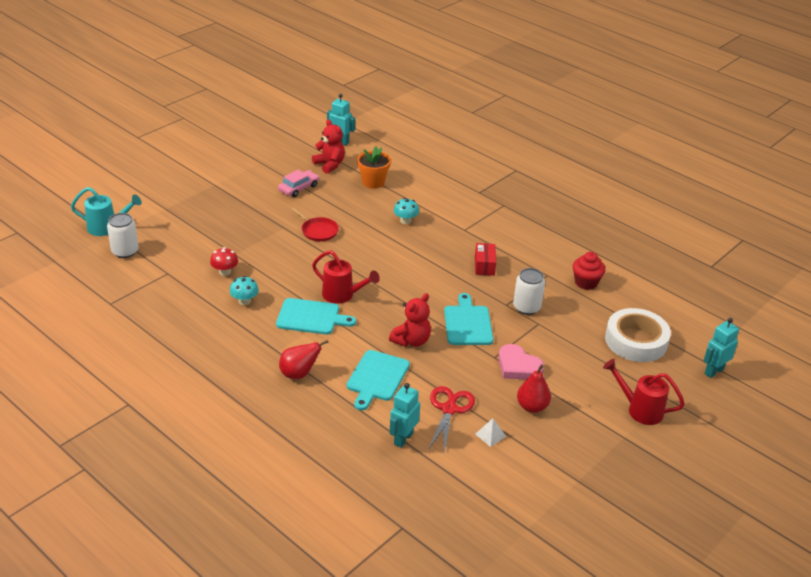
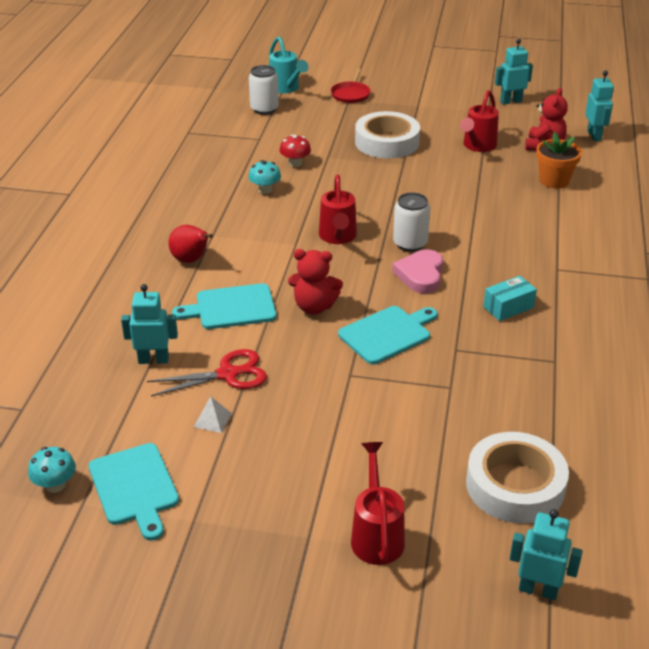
camera: 60 degrees right, 0 degrees up
(247, 220) = (387, 142): none -> white tape
(259, 148) = (511, 101): none -> turquoise robot
(298, 188) = (477, 146): pink car -> red watering can
(311, 317) = (282, 233): turquoise cutting board -> turquoise cutting board (134, 487)
(318, 231) = (423, 183): red pan -> red pan (351, 94)
(405, 221) = (516, 225): turquoise mushroom -> turquoise mushroom (55, 485)
(484, 265) = (508, 307): red box -> turquoise box
(518, 366) = (352, 399): pink heart -> pink heart (420, 275)
(526, 307) = (469, 367): white can -> white can (410, 243)
(532, 407) = (291, 435): red pear -> none
(586, 282) = (582, 398): red cupcake -> none

